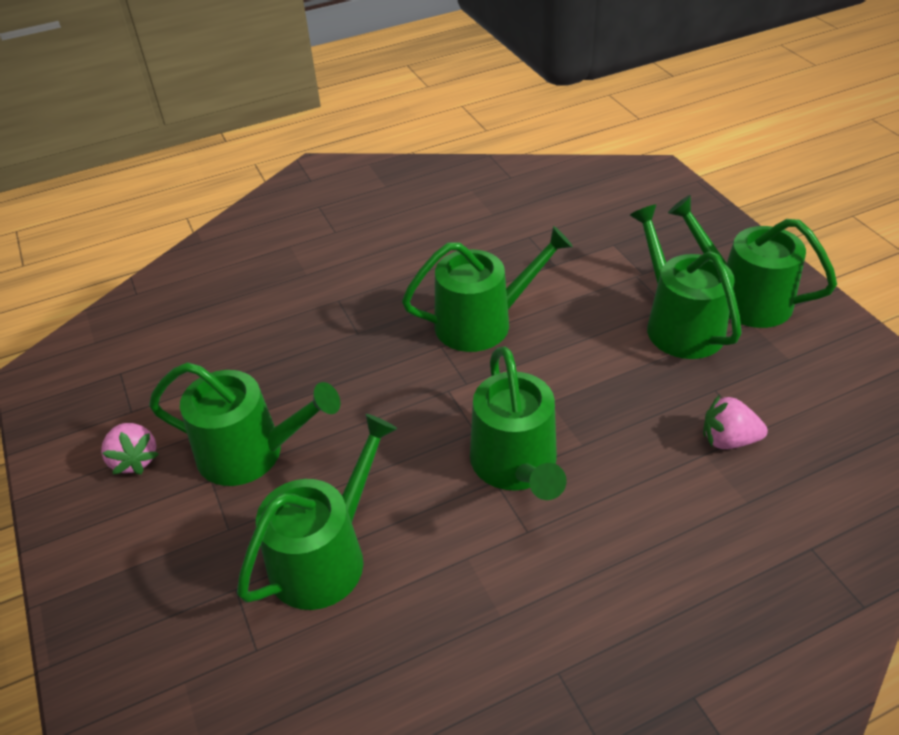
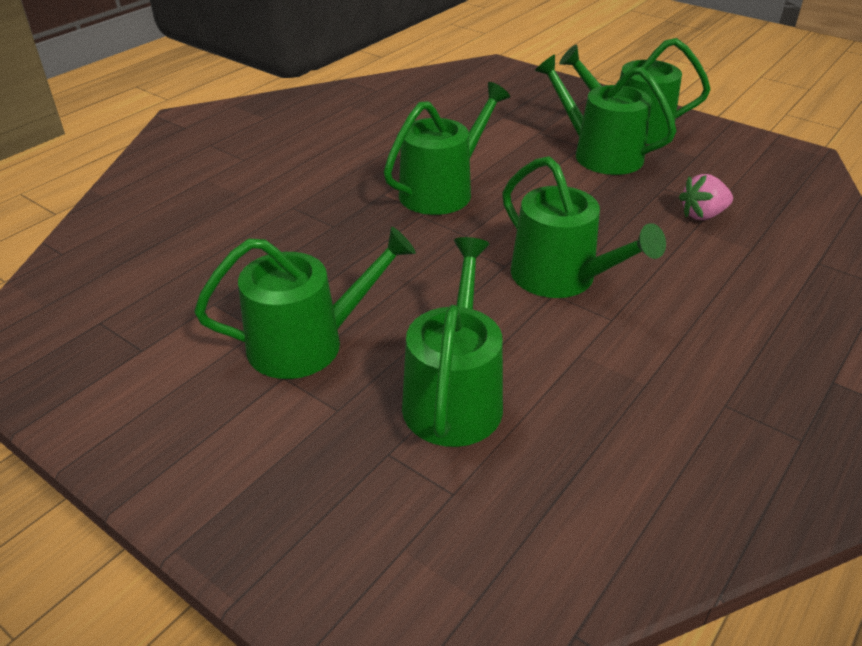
camera: 30 degrees left, 5 degrees down
(134, 460) = (182, 388): pink strawberry -> none

